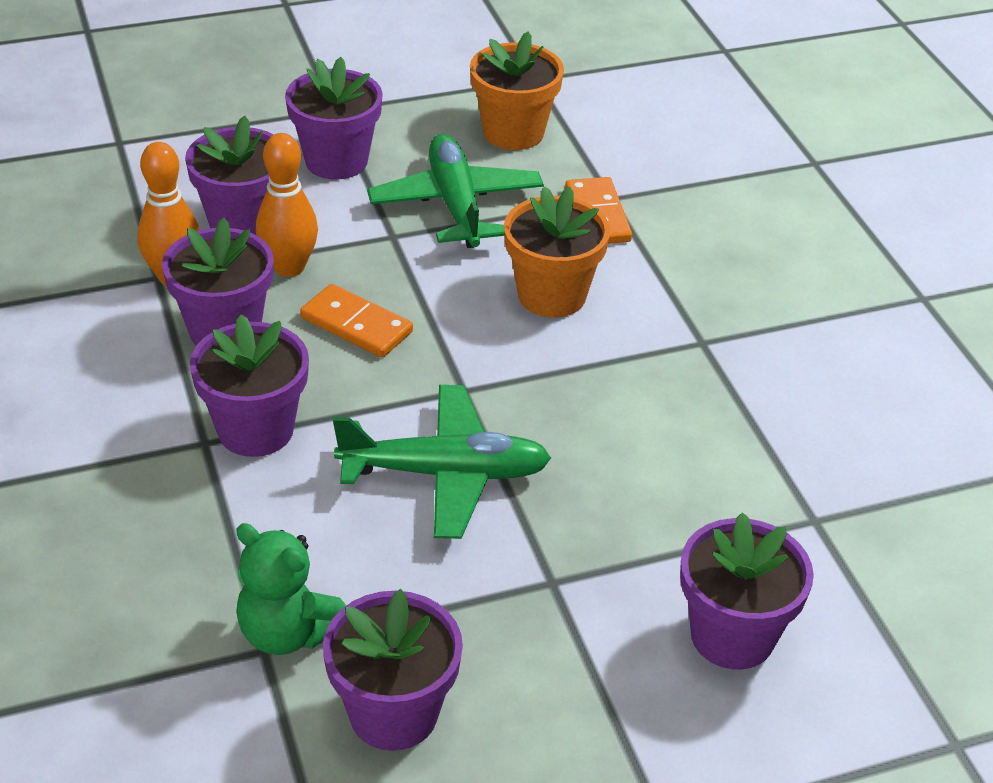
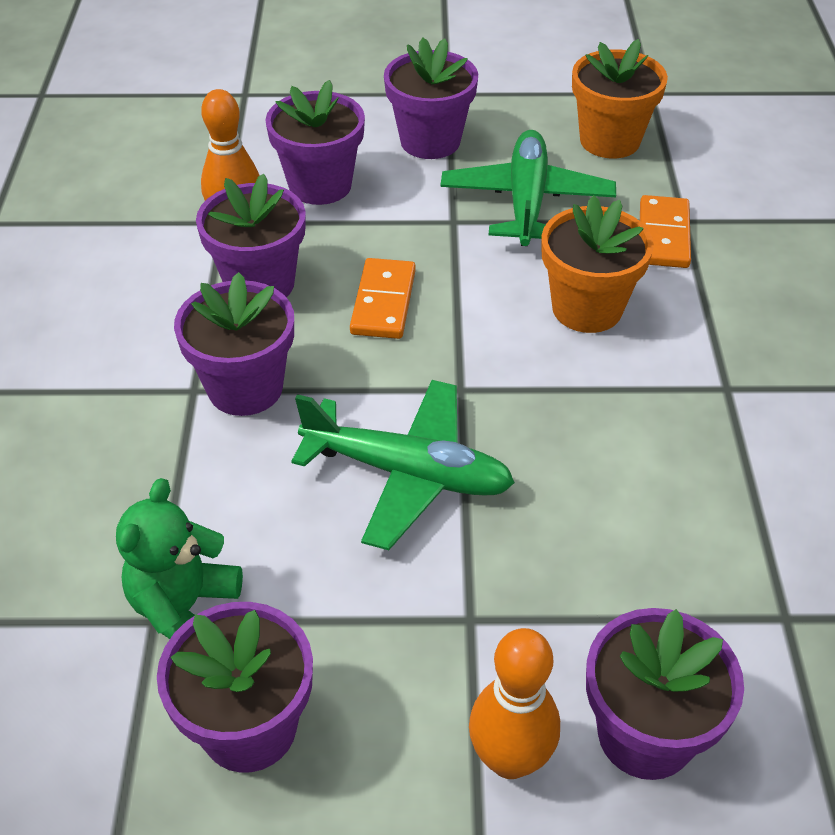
camera: 20 degrees right, 5 degrees up
(288, 632) = (184, 608): green teddy bear -> green teddy bear turned 60 degrees clockwise
(289, 267) = (344, 234): orange bowling pin -> orange bowling pin (510, 759)
(356, 325) = (383, 302): orange domino -> orange domino turned 45 degrees clockwise

